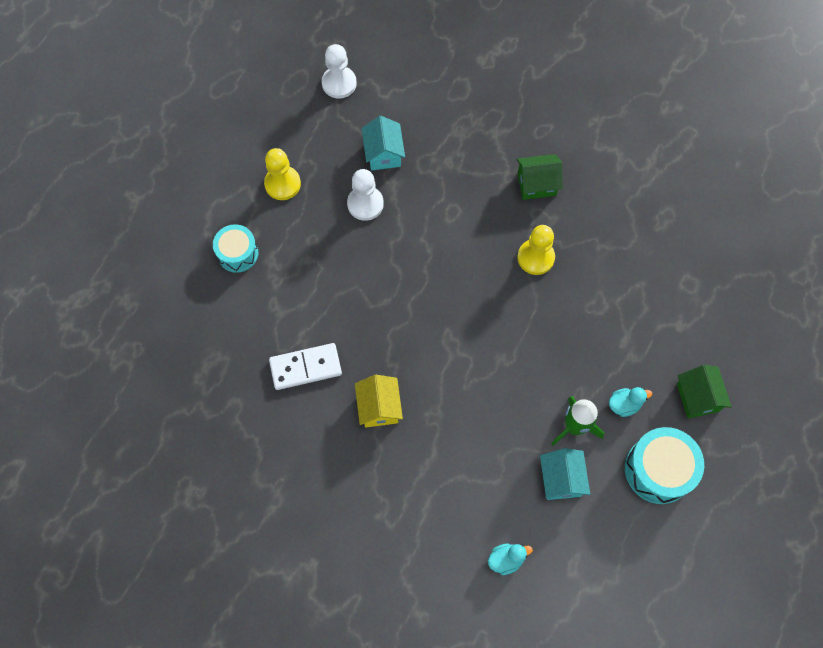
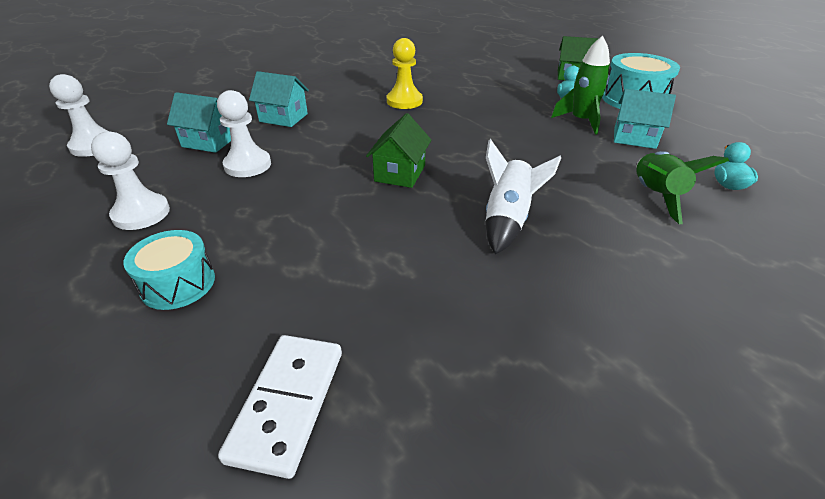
camera: 65 degrees left, 30 degrees down
(282, 184) = (141, 214): yellow pawn -> white pawn
(305, 367) = (413, 266): white domino -> white domino (288, 404)
(379, 407) = (507, 220): yellow house -> white rocket
(449, 178) = (283, 118): none -> turquoise house
(461, 504) = (655, 196): none -> green rocket
(536, 184) = (338, 87): green house -> green house (400, 173)

